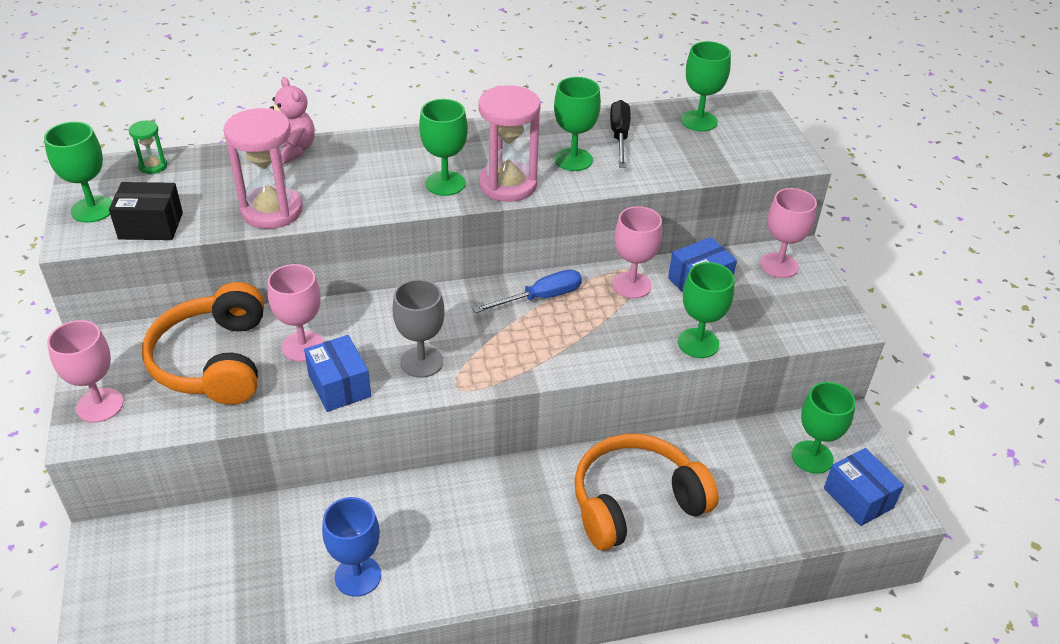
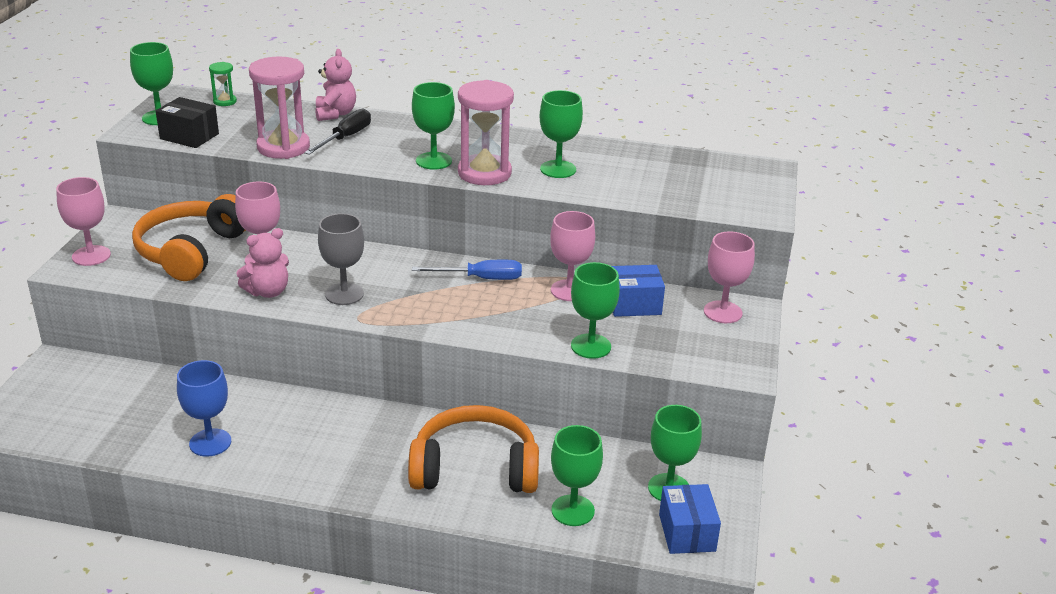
camera: 25 degrees right, 10 degrees down
(339, 386) = (268, 292): blue box -> pink teddy bear
(619, 136) = (616, 163): black screwdriver -> black screwdriver (345, 138)
(699, 121) = (702, 168): green goblet -> green goblet (573, 510)

